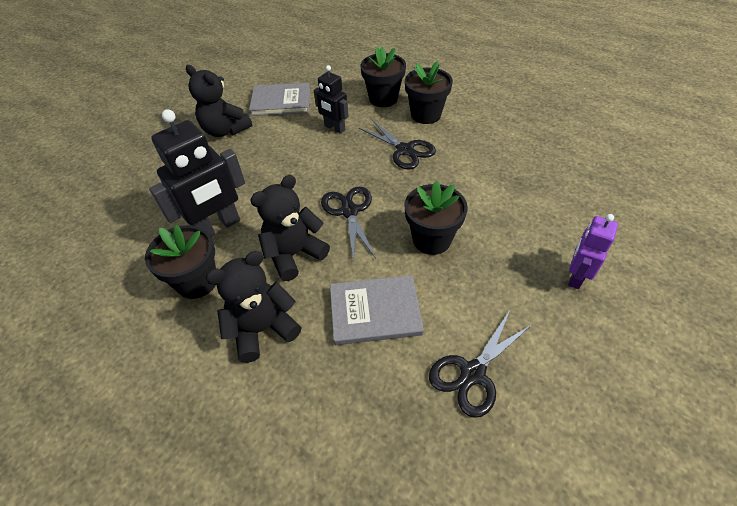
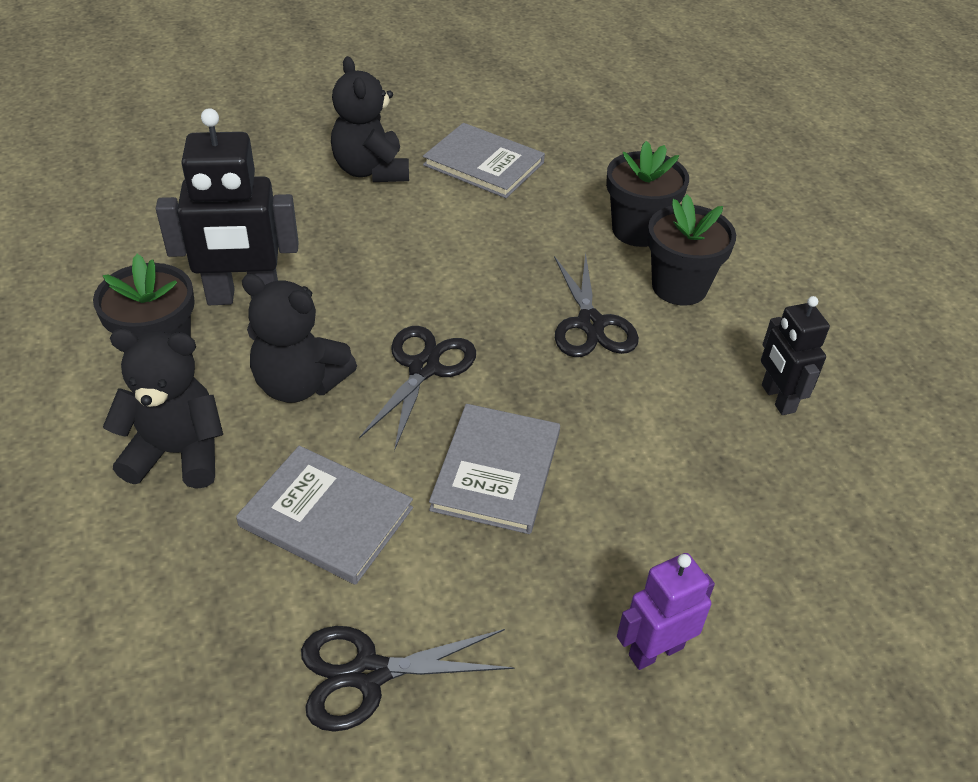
camera: 30 degrees right, 5 degrees down
(294, 254) = (299, 384): black teddy bear -> black teddy bear turned 150 degrees counterclockwise
(334, 128) = (520, 239): black robot -> black robot (777, 398)
(431, 239) = (496, 471): black flower pot -> grey book

